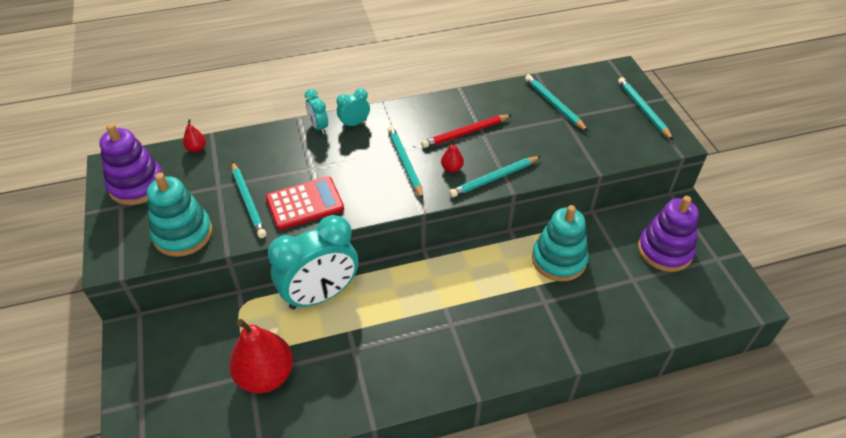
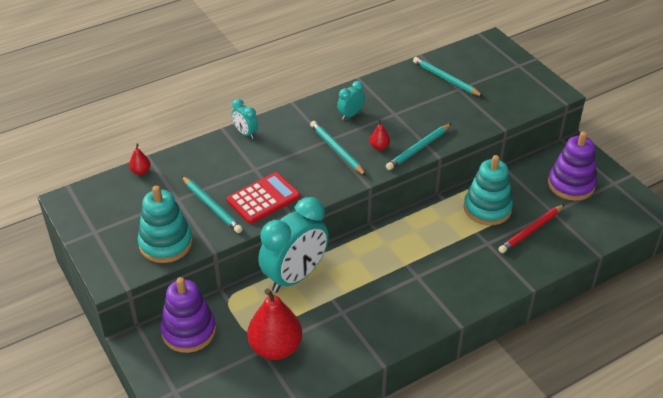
camera: 15 degrees left, 5 degrees down
(137, 185) = (101, 212): purple stacking toy -> purple stacking toy (189, 331)
(354, 123) = (277, 125): turquoise clock -> turquoise clock (350, 114)
(465, 133) = (378, 116): red pencil -> red pencil (530, 230)
(643, 109) = (522, 71): turquoise pencil -> none

